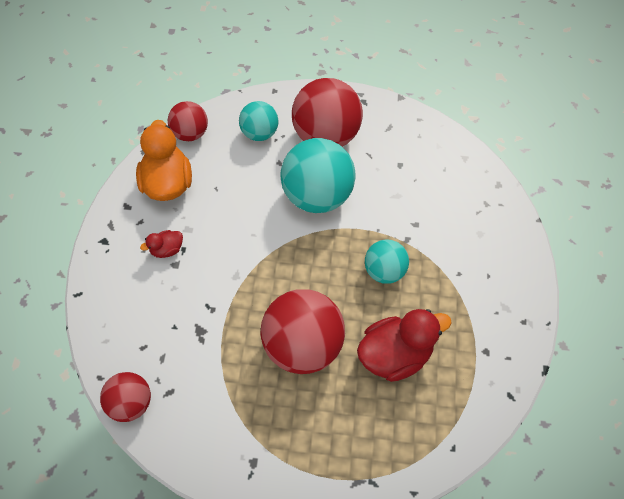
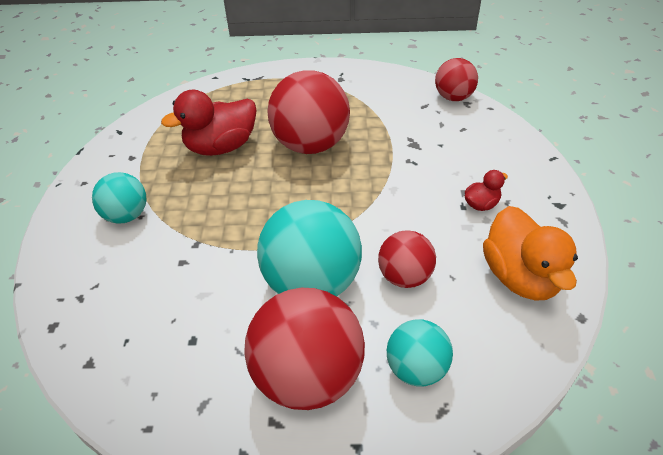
camera: 175 degrees right, 15 degrees down
(191, 133) = (526, 355): red ball -> red ball (405, 276)
(384, 271) = (226, 210): turquoise ball -> turquoise ball (127, 215)

